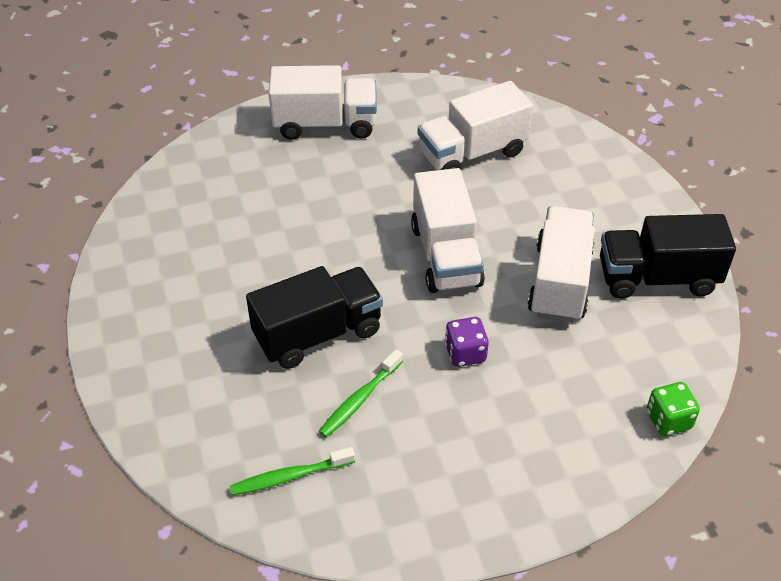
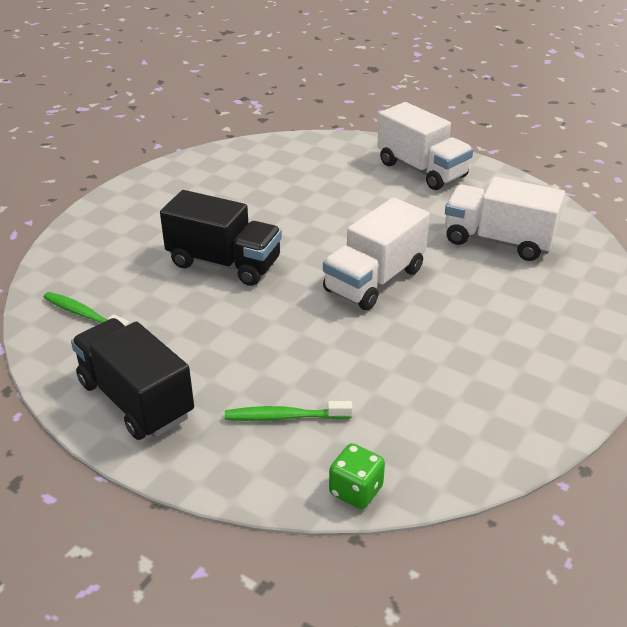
camera: 50 degrees right, 10 degrees down
(359, 399) = (185, 310): green toothbrush -> green toothbrush (284, 417)
(465, 353) = (289, 337): purple dice -> none
(559, 282) = (428, 349): white truck -> none
(657, 278) = (514, 404): black truck -> black truck (136, 399)

